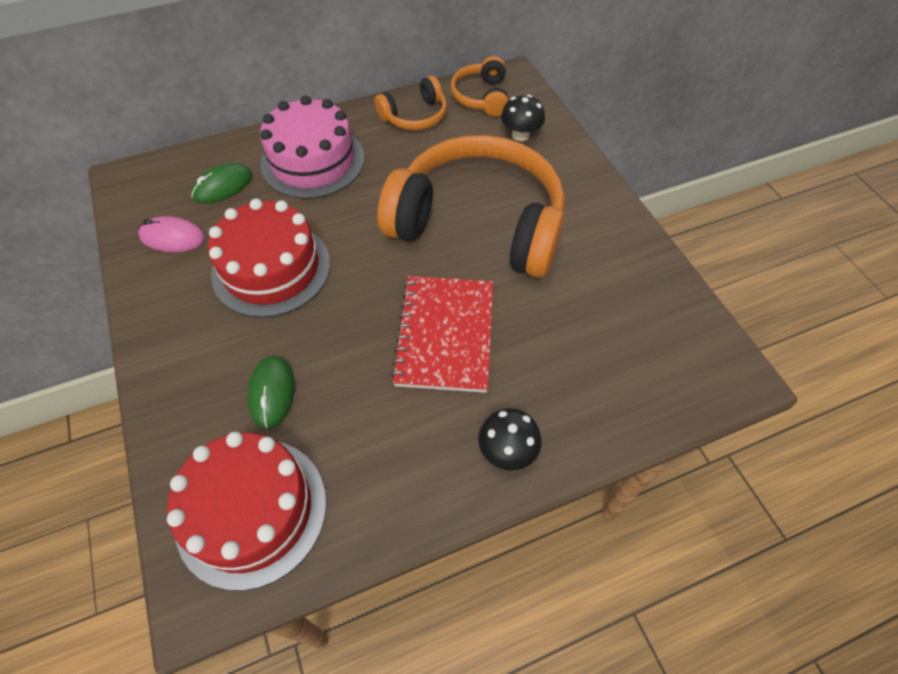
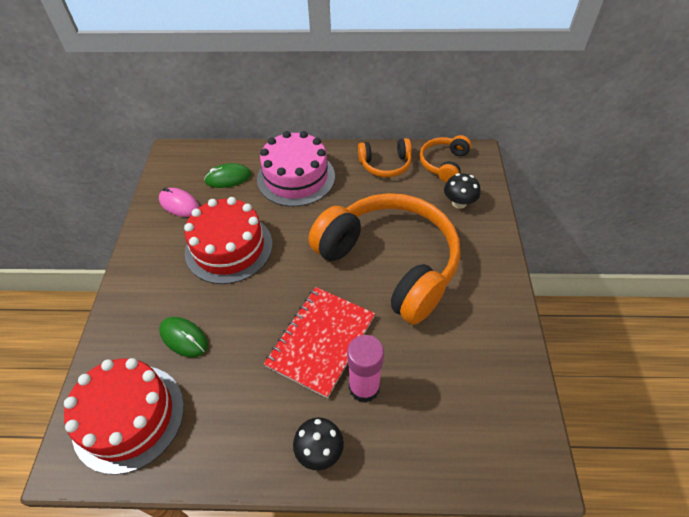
camera: 25 degrees right, 5 degrees down
(272, 392) = (184, 338): green mouse -> green mouse turned 75 degrees counterclockwise
(520, 365) = (364, 387): none -> pink glue stick

